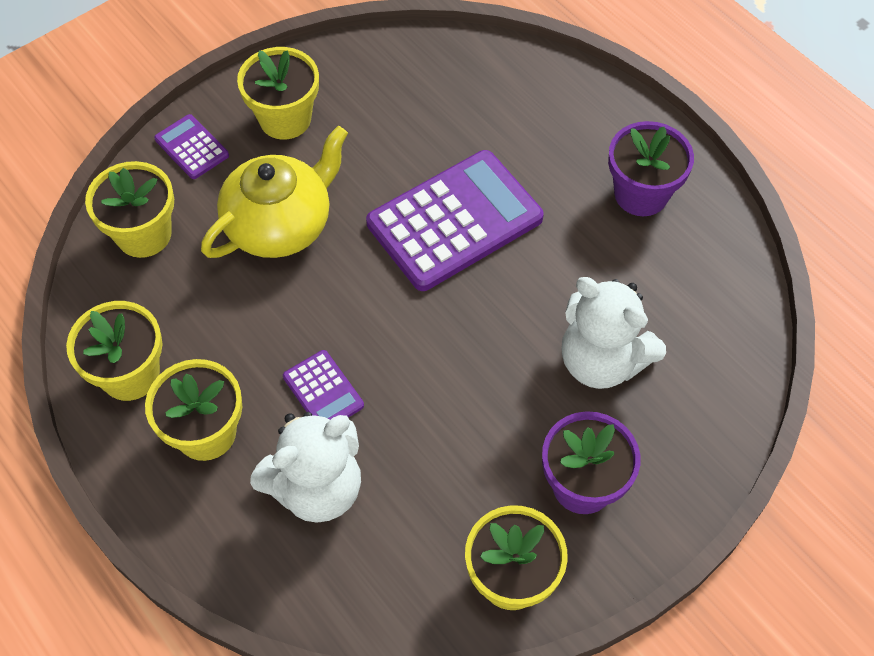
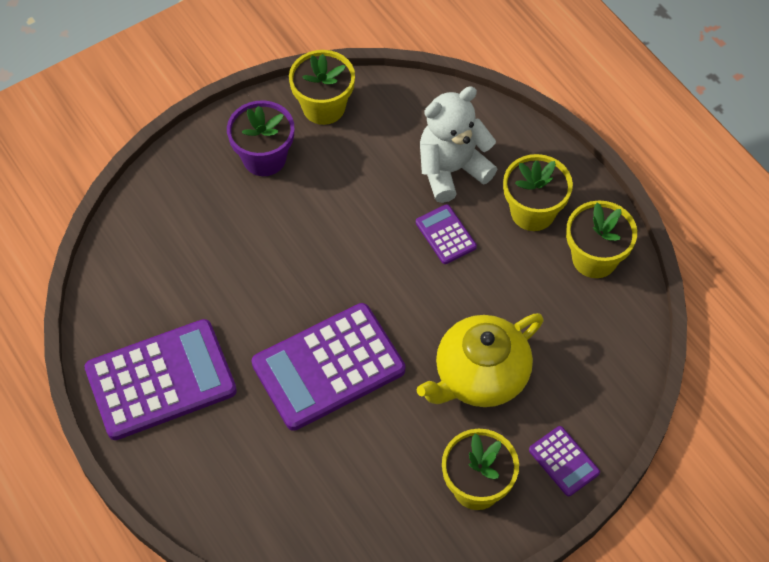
camera: 175 degrees left, 0 degrees up
(144, 234) = (598, 376): yellow flower pot -> none
(601, 361) = (230, 241): white teddy bear -> none
(641, 194) = (161, 380): purple flower pot -> purple calculator

